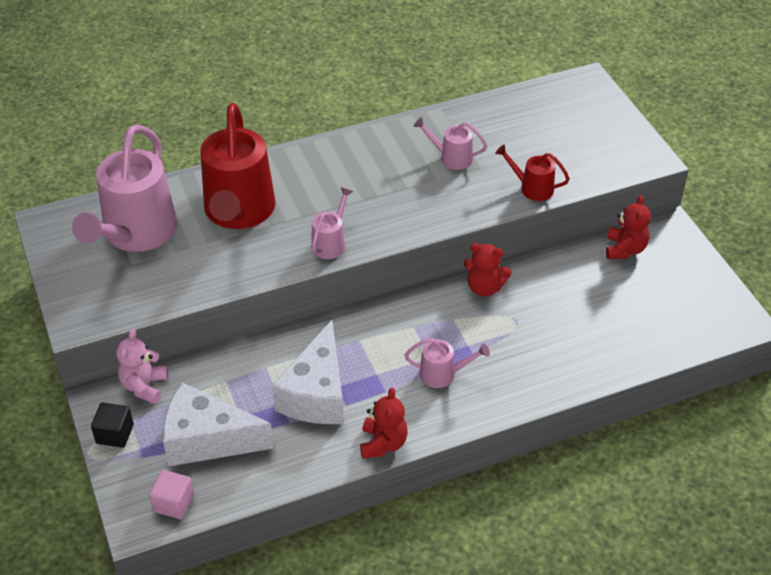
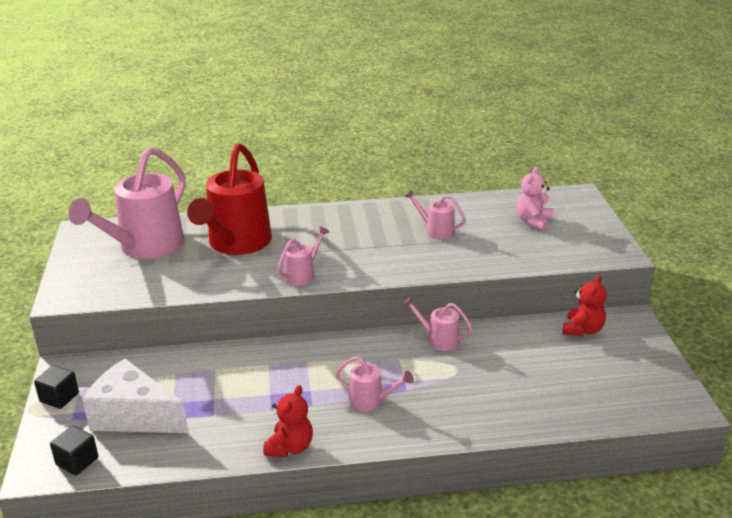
camera: 15 degrees right, 15 degrees down
(144, 386) = (105, 366): pink teddy bear -> pink teddy bear (533, 221)
(174, 503) = (77, 461): pink cube -> black cube
(316, 394) = (248, 397): white cheese -> none
(484, 288) = (438, 339): red teddy bear -> pink watering can
(531, 188) = (499, 260): red watering can -> none

